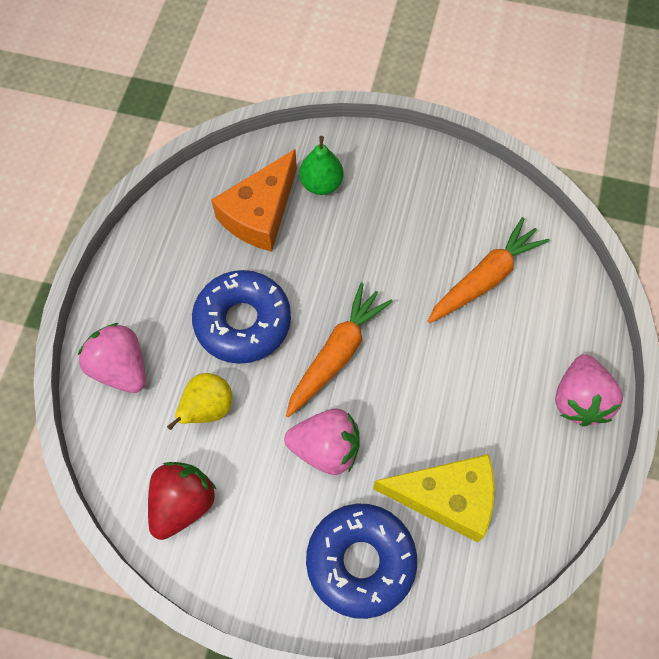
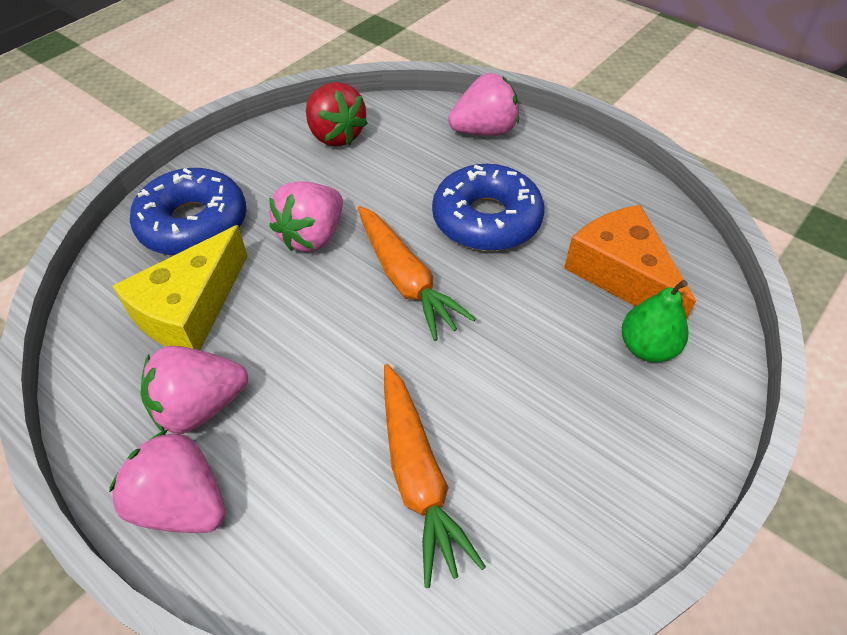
camera: 115 degrees right, 15 degrees down
(207, 409) = (409, 171): yellow pear -> none
(516, 433) = (200, 407): none -> pink strawberry

